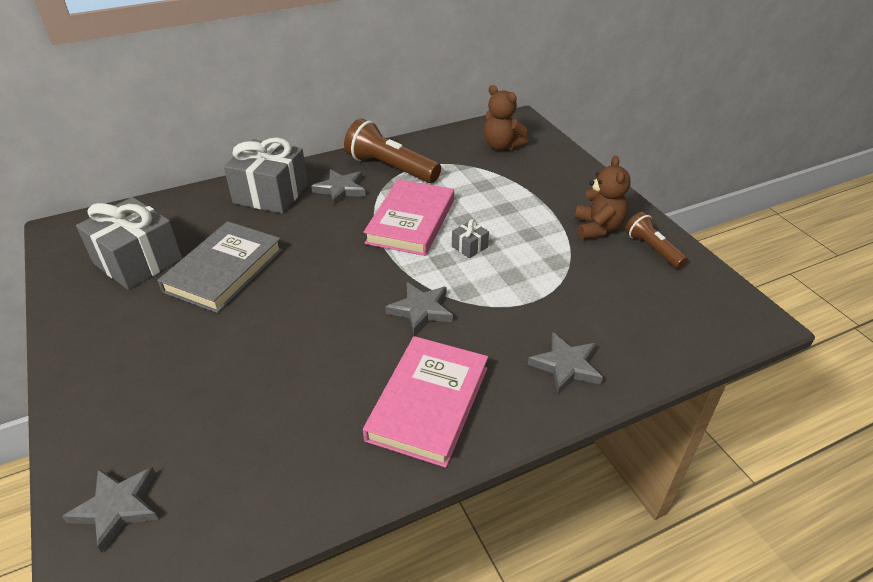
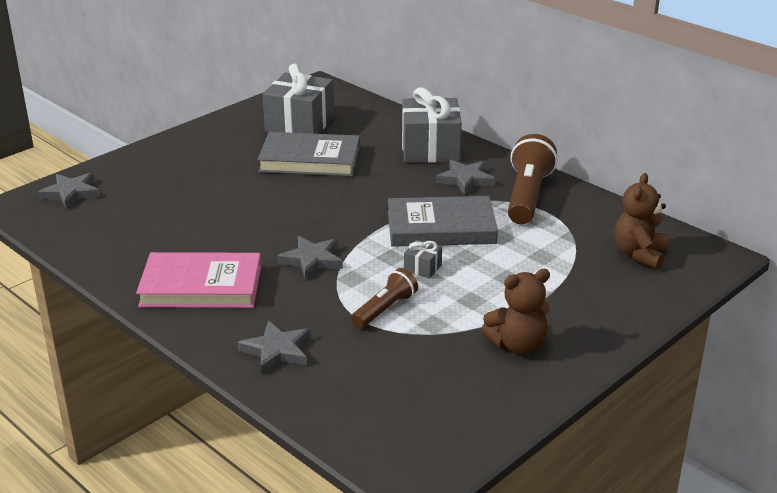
camera: 70 degrees right, 10 degrees down
(411, 221) = (441, 227): pink book -> grey book
(652, 249) = (503, 389): brown flashlight -> brown flashlight (385, 309)

